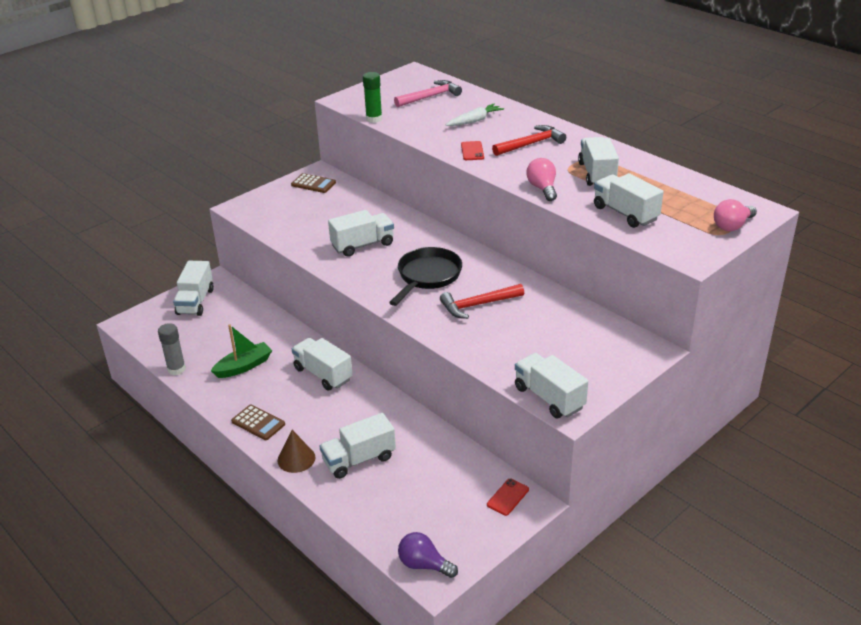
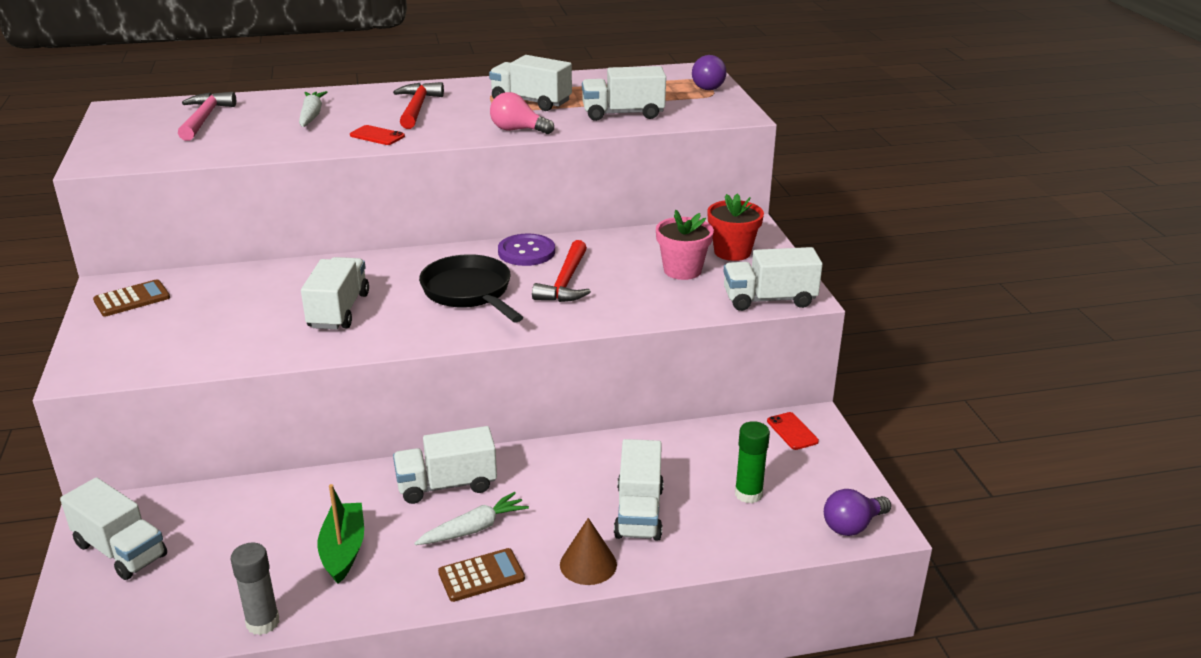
camera: 60 degrees left, 5 degrees down
(293, 402) = (473, 529): none -> white carrot
(374, 119) = (189, 160): green glue stick -> green glue stick (748, 494)
(500, 274) = (526, 252): none -> purple button
(548, 344) = (682, 270): none -> pink flower pot
(602, 356) = (732, 252): none -> red flower pot
(732, 226) = (706, 86): pink light bulb -> purple light bulb

